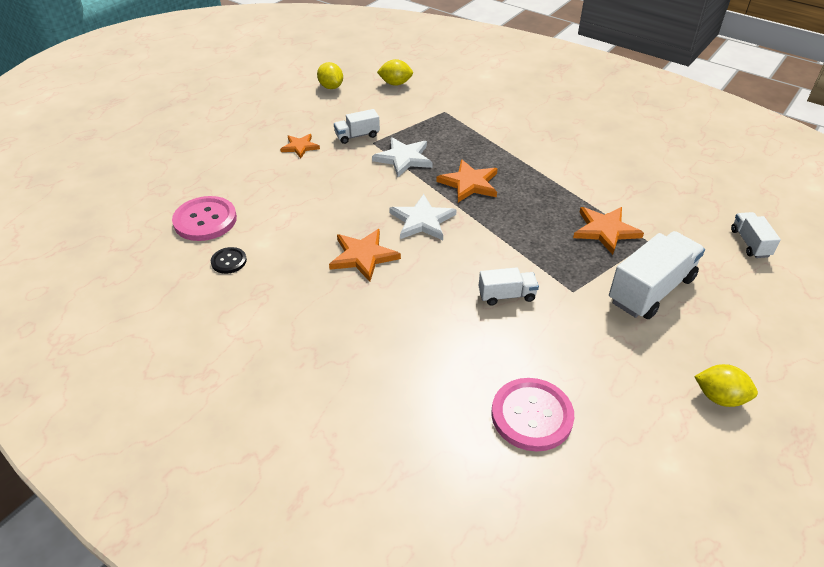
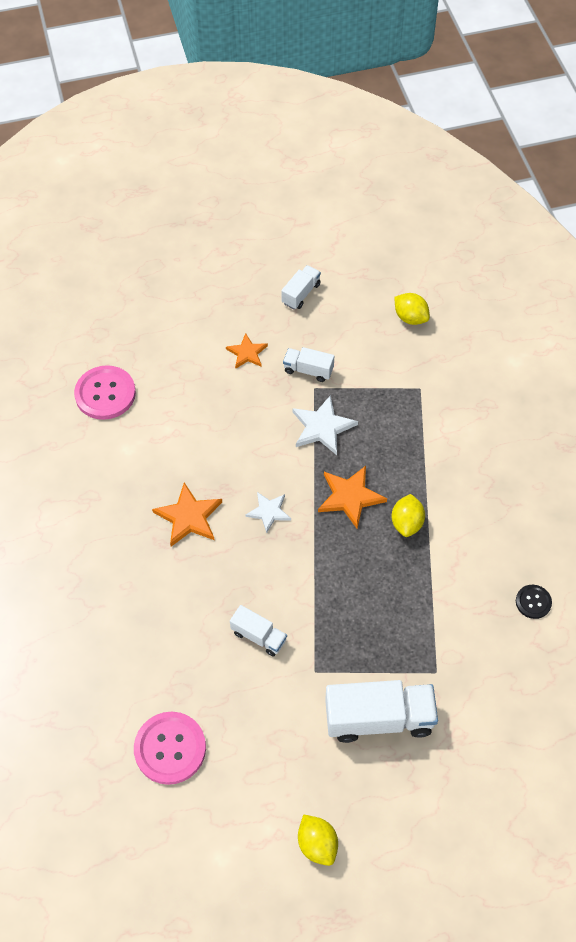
camera: 40 degrees right, 15 degrees up
(229, 261) = (89, 451): black button -> black button (533, 602)
(331, 87) = (344, 285): yellow lemon -> yellow lemon (407, 523)
(422, 220) = (269, 512): white star -> white star, size x0.65
(605, 230) = (411, 633): orange star -> none
(750, 243) = (526, 741): white truck -> white truck (301, 294)

